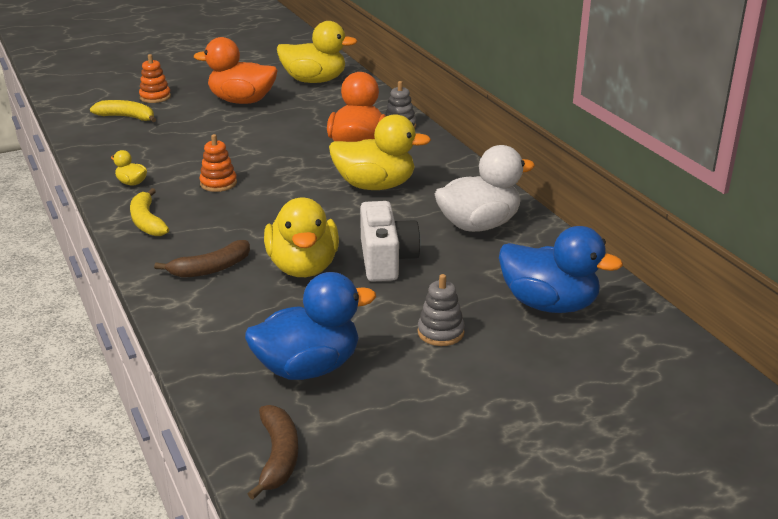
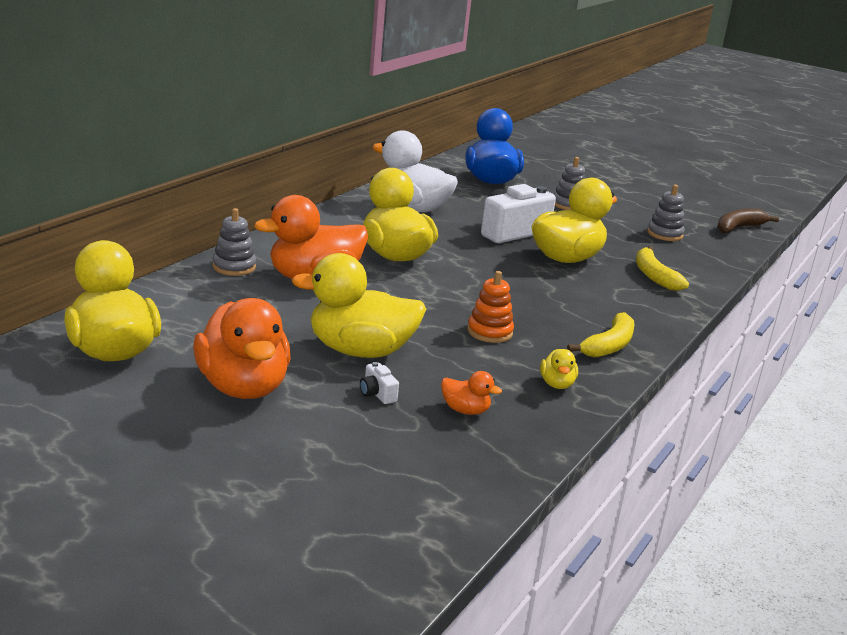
camera: 125 degrees left, 5 degrees down
(127, 117) = (395, 467): yellow banana -> yellow banana (654, 276)
(146, 147) = (465, 410): none -> orange duck
(155, 97) = (294, 473): orange stacking toy -> none
(193, 129) = (377, 394): none -> white camera
(211, 269) = (625, 292): brown banana -> none
(244, 137) = (360, 351): none -> yellow duck
(308, 368) = (665, 234): blue duck -> grey stacking toy

